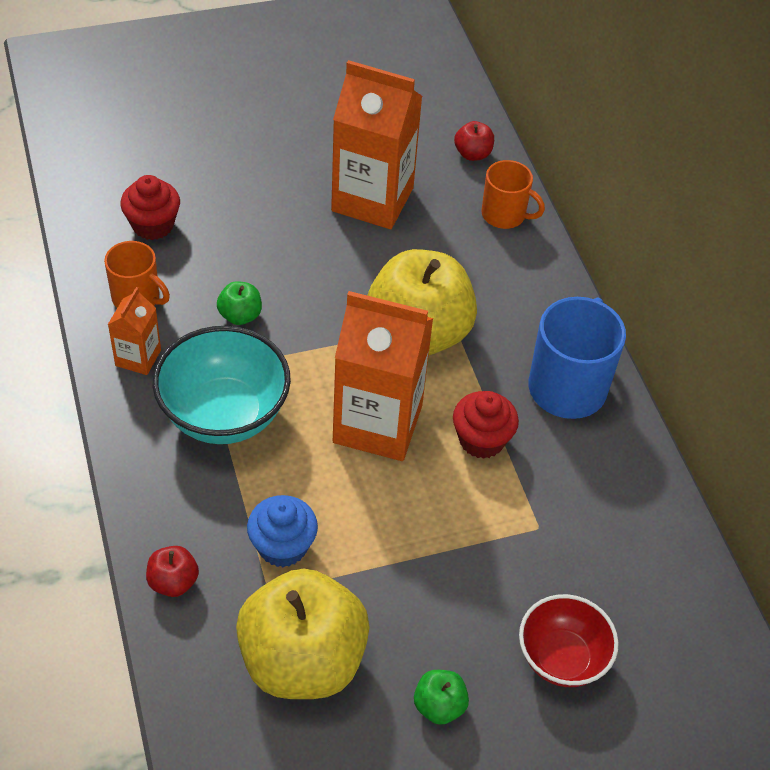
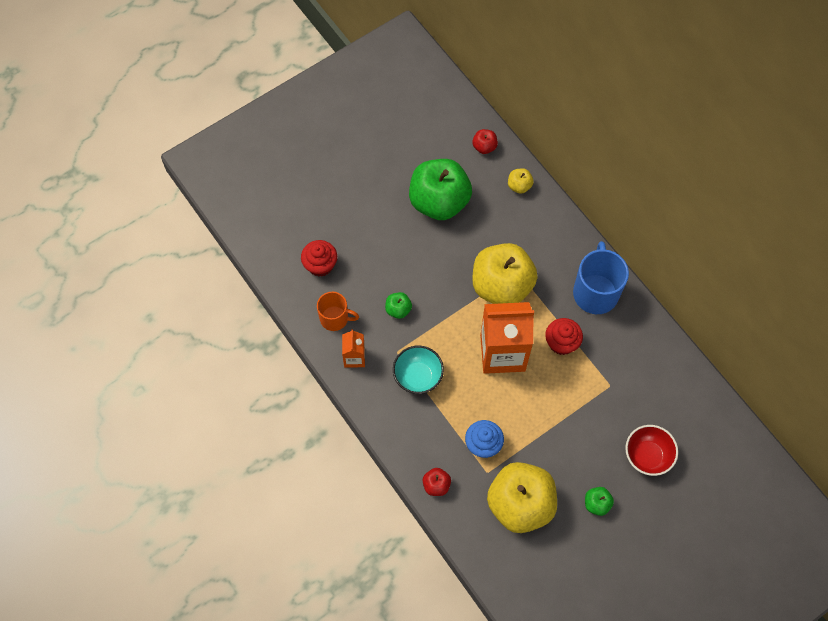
camera: 15 degrees left, 15 degrees up
(224, 414) = (418, 376): turquoise bowl -> turquoise bowl, size x0.66
(372, 199) = (439, 201): orange carton -> green apple
(504, 215) = (519, 186): orange mug -> yellow apple

